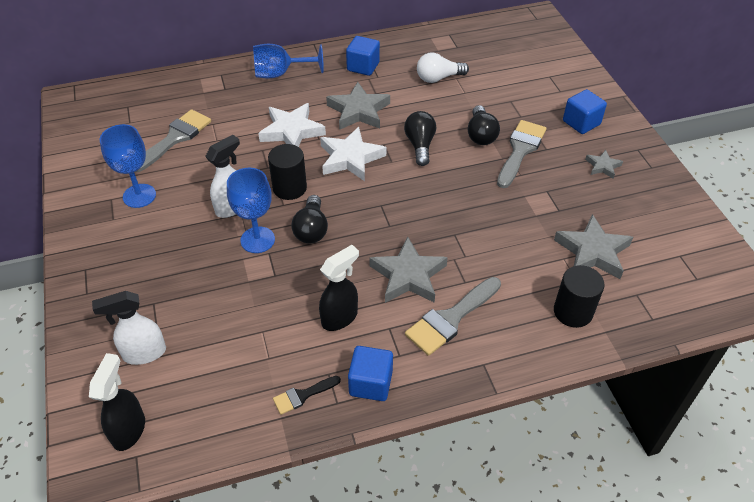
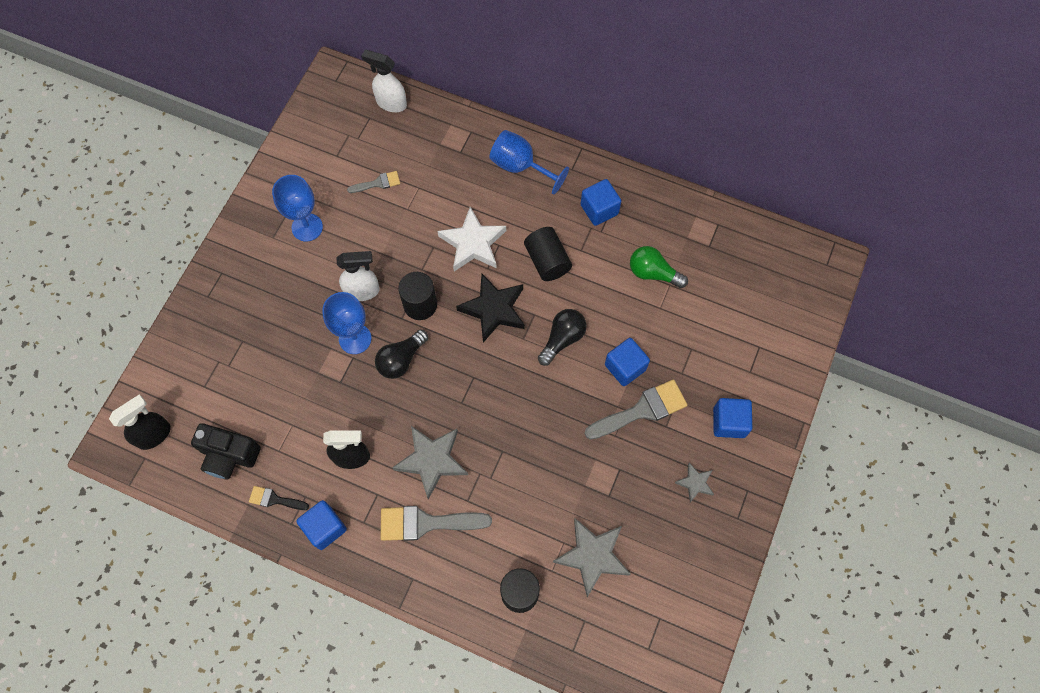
camera: 40 degrees right, 20 degrees up
(144, 353) = (205, 380): white spray bottle -> white spray bottle (391, 103)
(175, 138) = (378, 183): grey brush -> grey brush, size x0.54
(224, 393) = (229, 455): none -> black camera
(350, 158) = (493, 309): white star -> black star
(358, 111) = (547, 261): grey star -> black cylinder
(438, 78) = (653, 273): white light bulb -> green light bulb
(481, 135) = (625, 367): black light bulb -> blue cube

